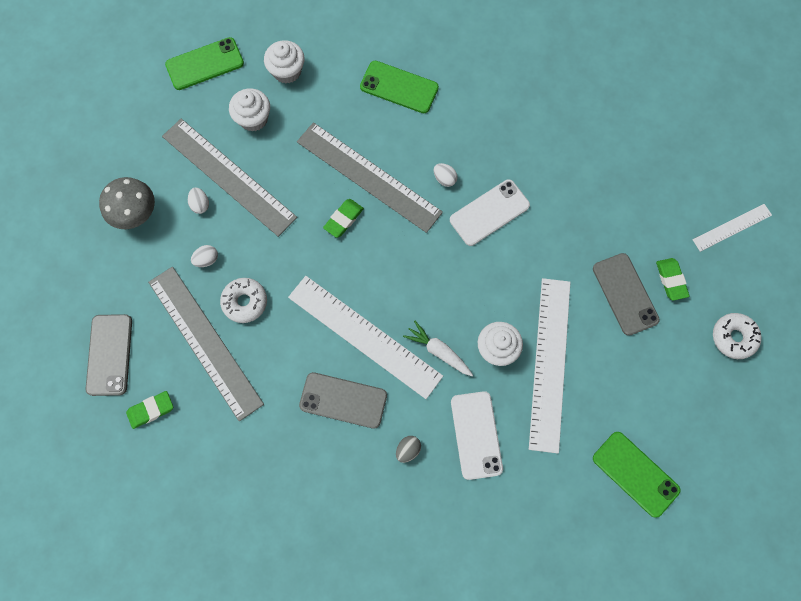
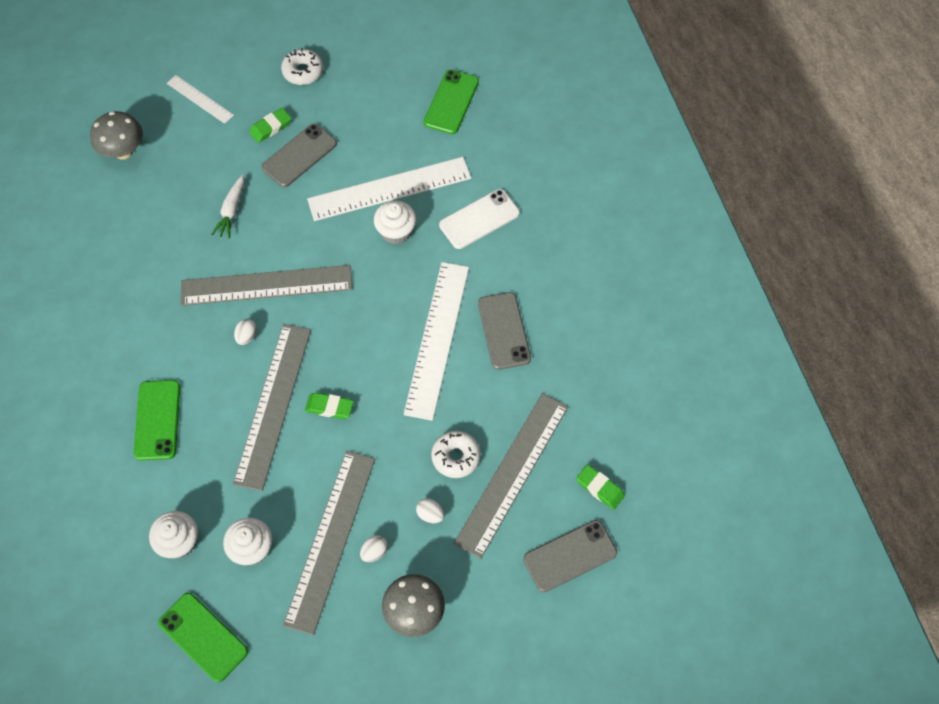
camera: 115 degrees left, 10 degrees down
(408, 450) = (519, 264): grey egg -> none
(439, 351) = (421, 274): white carrot -> white carrot (231, 211)
(489, 212) = (266, 285): white phone -> grey ruler
(692, 142) = (123, 151): none -> grey mushroom

